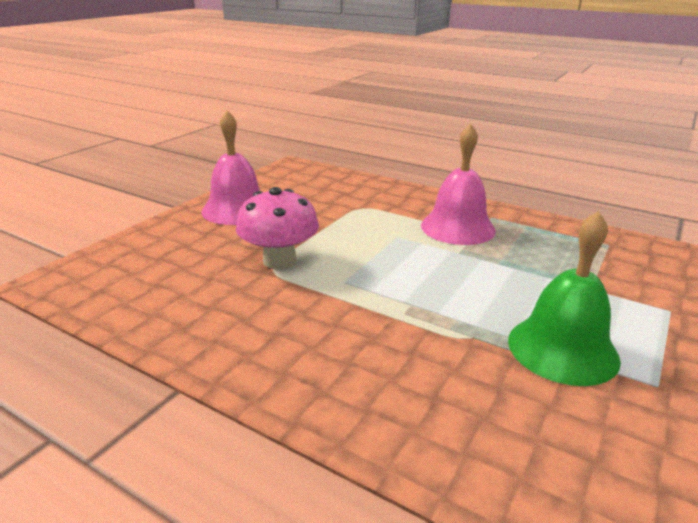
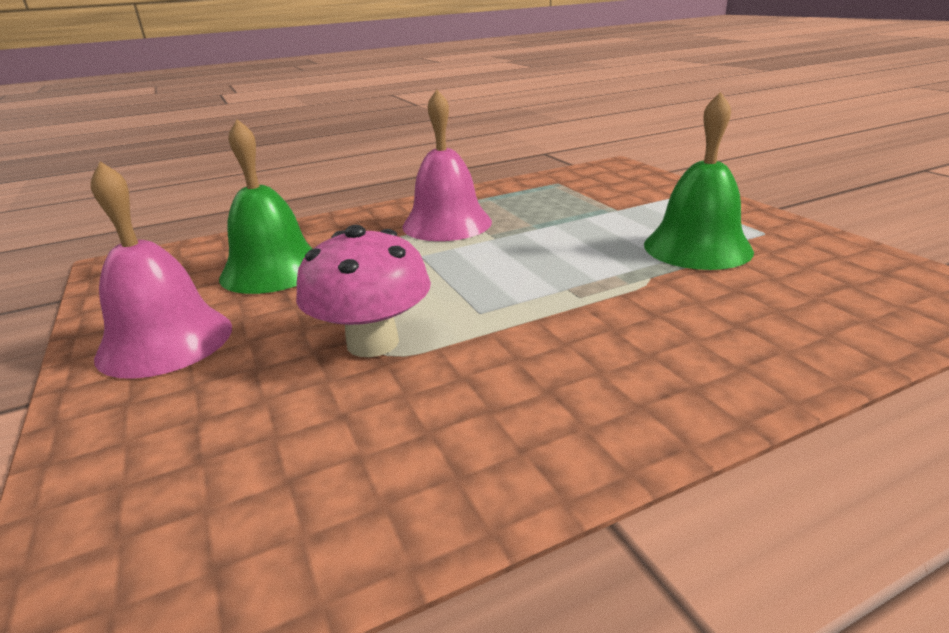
camera: 55 degrees left, 0 degrees up
(329, 202) = (273, 270): none -> green bell

